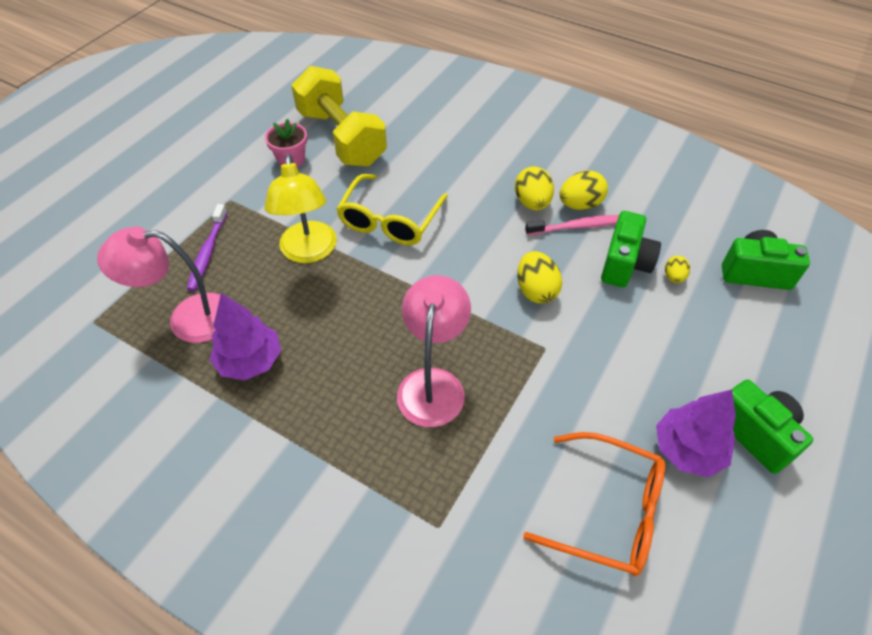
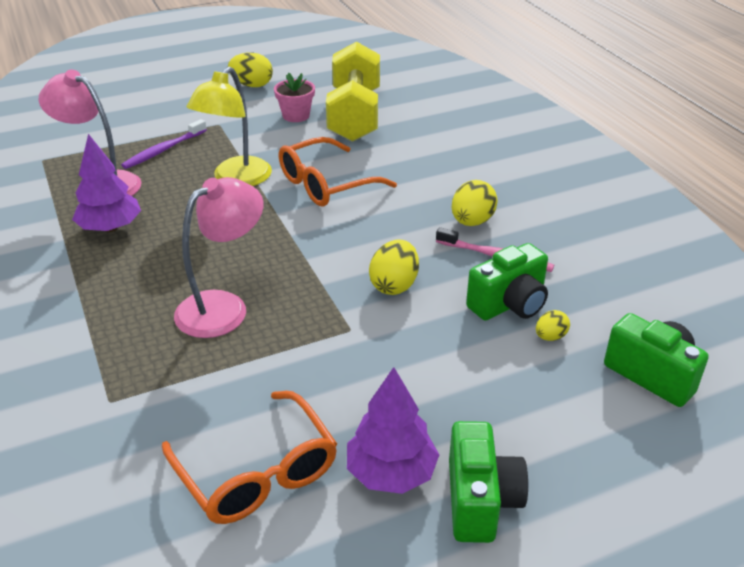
camera: 35 degrees right, 15 degrees down
(390, 220) = (326, 184): yellow glasses -> orange glasses
(580, 205) = (519, 241): yellow egg -> yellow egg (252, 85)

